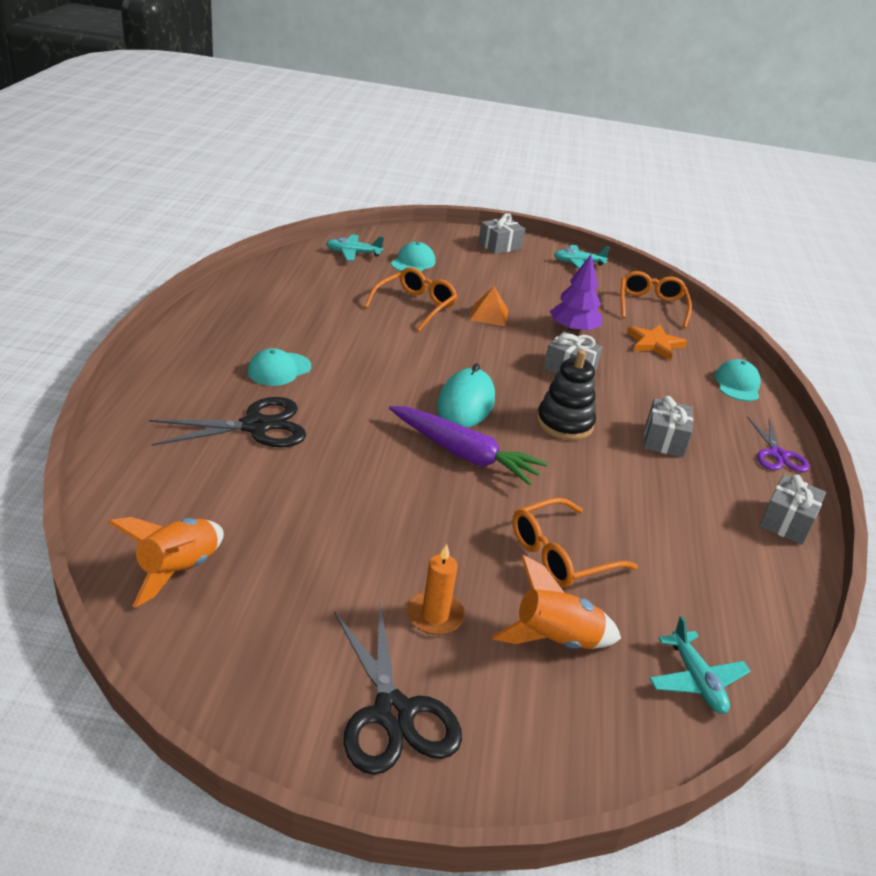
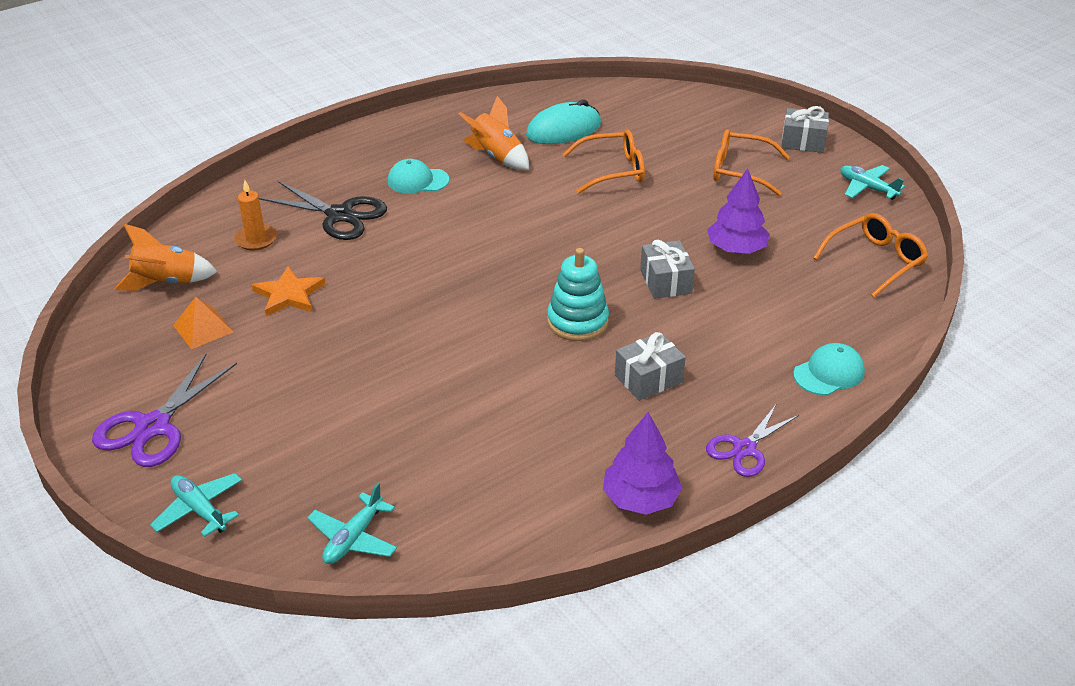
camera: 50 degrees right, 5 degrees up
(353, 253) = (633, 103): turquoise plane -> turquoise plane (199, 510)
(393, 713) = (153, 427): black scissors -> purple scissors
(413, 262) = (678, 130): turquoise cap -> none
(435, 615) = (259, 392): orange candle -> orange candle (256, 239)
(463, 454) = (452, 303): purple carrot -> none
(465, 403) = (519, 267): turquoise mouse -> turquoise mouse (563, 130)
(489, 315) = (671, 203): orange pyramid -> orange pyramid (203, 328)
(554, 639) = (306, 452): orange rocket -> orange rocket (497, 156)
(560, 555) = (402, 407): orange glasses -> orange glasses (740, 171)
(564, 423) = (577, 321): black stacking toy -> turquoise stacking toy
(654, 344) = (805, 297): orange star -> orange star (289, 295)
(786, 521) = (640, 498): grey gift -> purple tree

